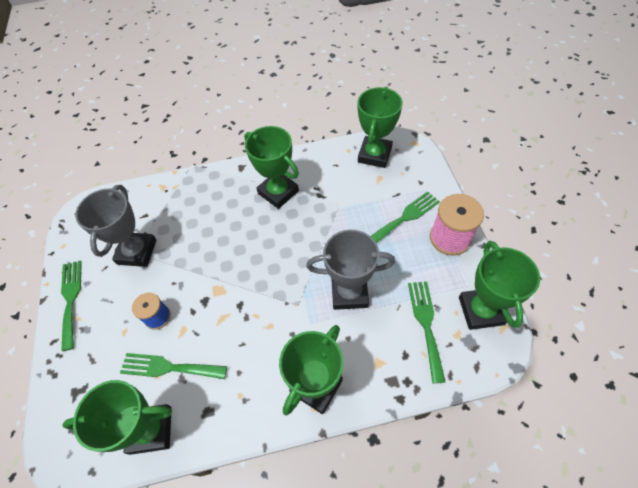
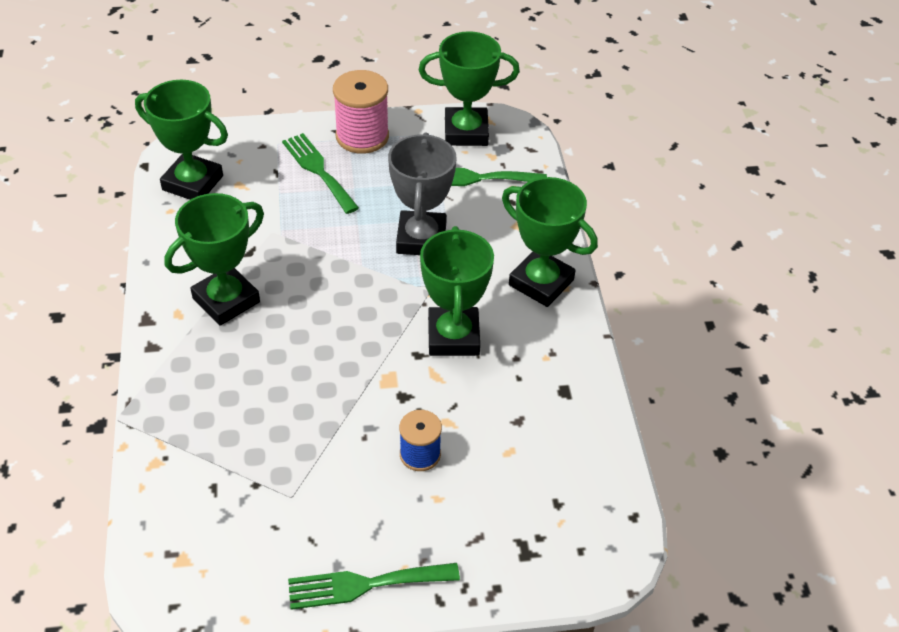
camera: 90 degrees left, 10 degrees down
(137, 252) = (291, 492): grey trophy -> none
(151, 429) = (583, 452): green trophy -> green trophy (453, 336)
(168, 367) = (501, 436): green fork -> none

